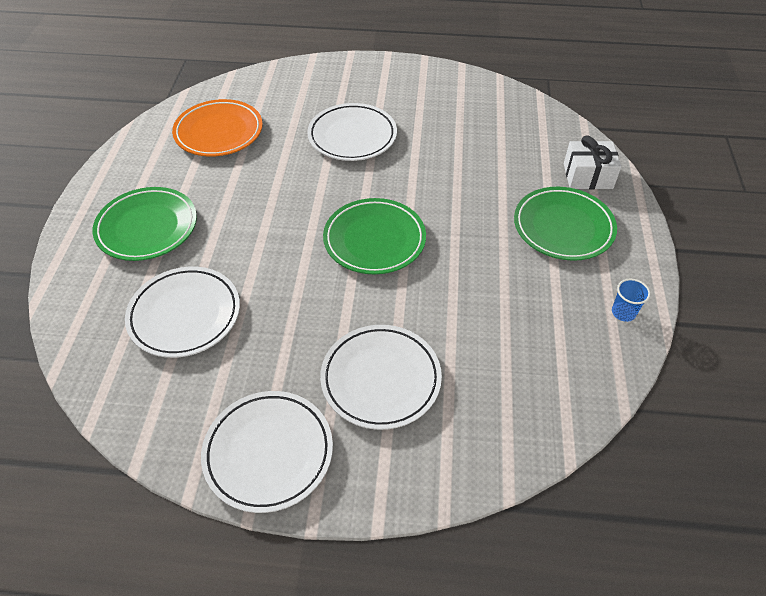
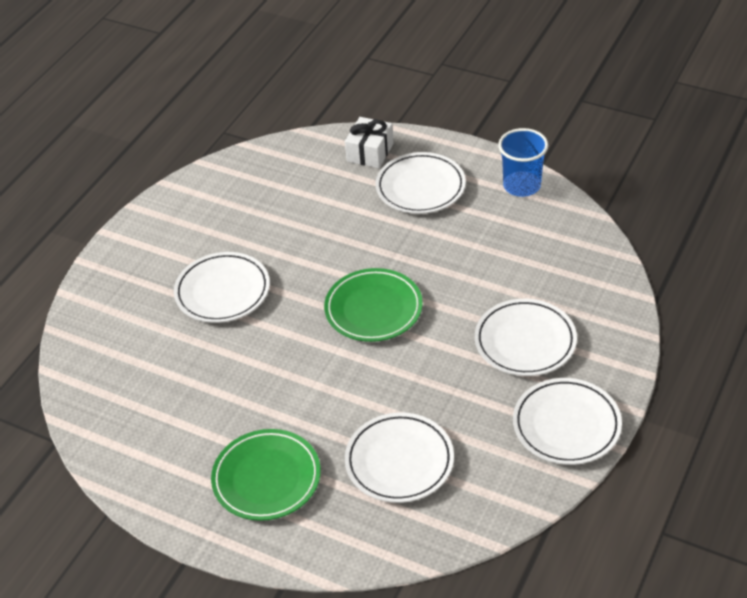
camera: 65 degrees left, 5 degrees down
(219, 132) = (148, 398): orange plate -> none
(563, 227) = (420, 187): green plate -> white plate
(623, 312) = (521, 186): blue cup -> blue cup, size x1.91

